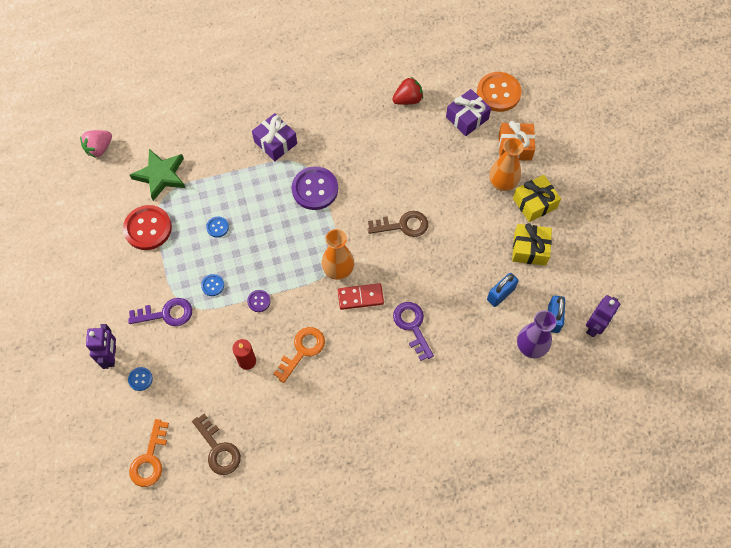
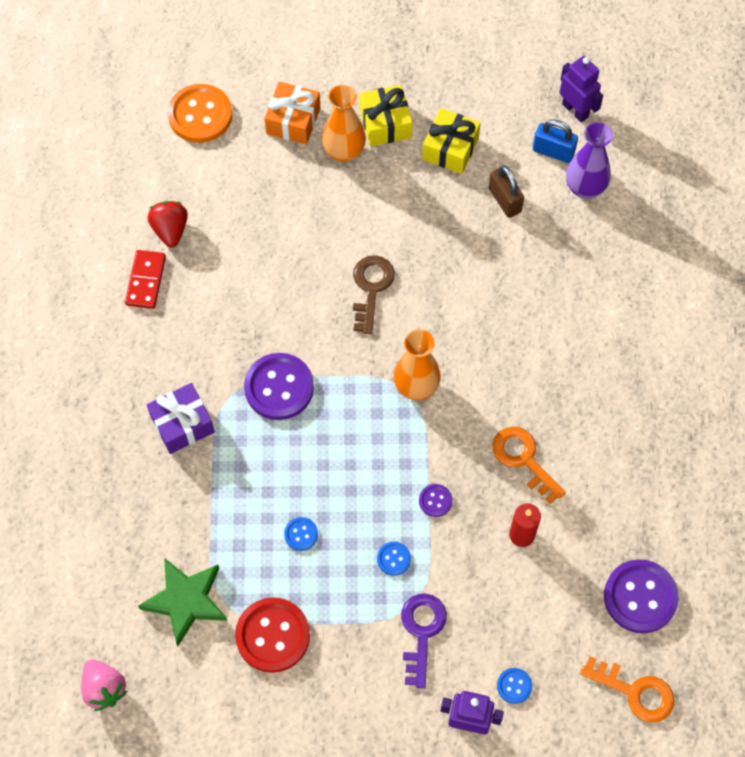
camera: 75 degrees left, 0 degrees up
(218, 449) = (640, 597): brown key -> purple button
(360, 297) = (464, 368): red domino -> red domino (146, 281)
(412, 326) = (522, 315): purple key -> none
(467, 118) = (227, 164): purple gift -> none
(500, 294) = (504, 200): blue padlock -> brown padlock

